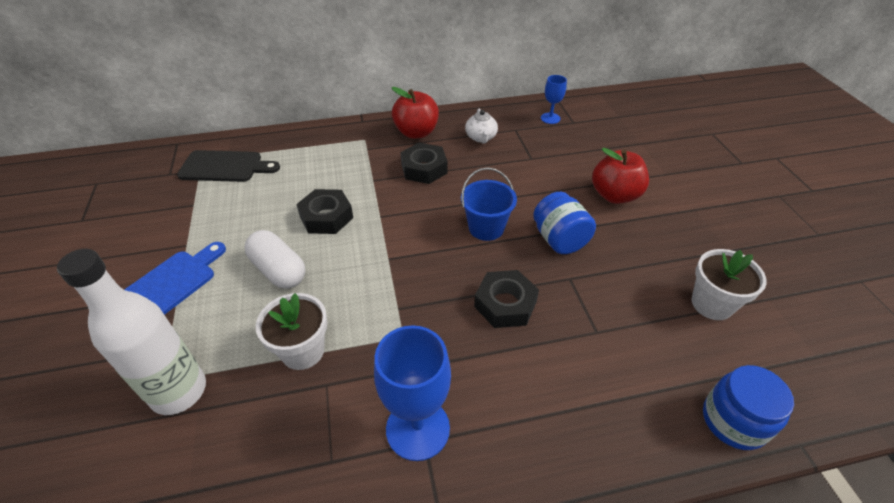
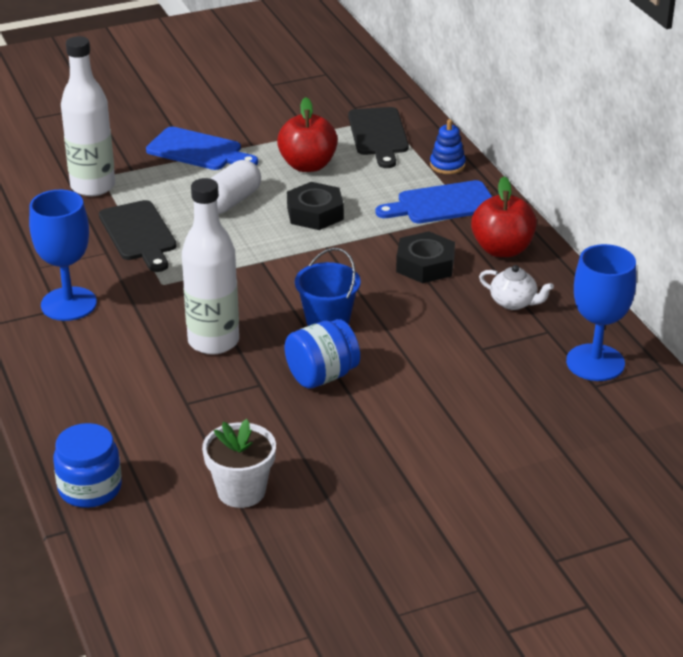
camera: 80 degrees right, 10 degrees down
(294, 140) = (447, 165): none -> blue stacking toy
(303, 351) = (139, 234): white flower pot -> black cutting board
(346, 150) = (441, 204): none -> blue cutting board
(481, 137) = (514, 302): white teapot -> white teapot turned 135 degrees counterclockwise
(505, 304) = (213, 341): black nut -> white bottle
(550, 118) = (595, 363): blue goblet -> blue goblet, size x1.86
(615, 195) = (423, 422): red apple -> red apple (308, 165)

